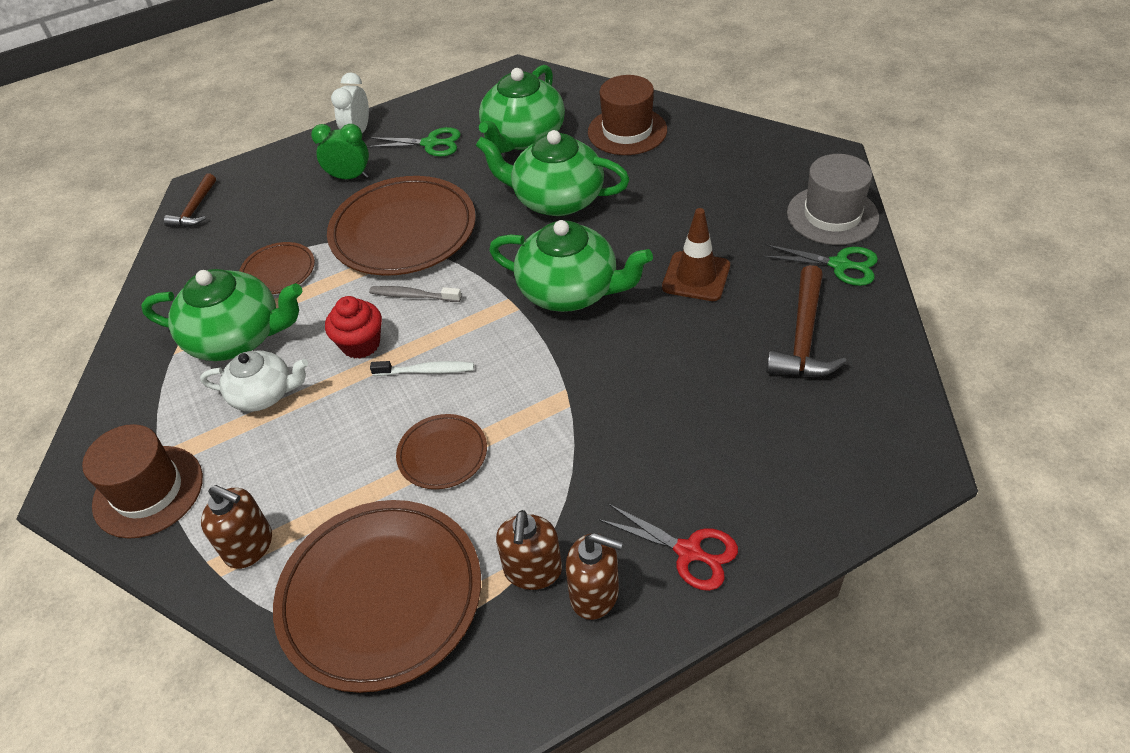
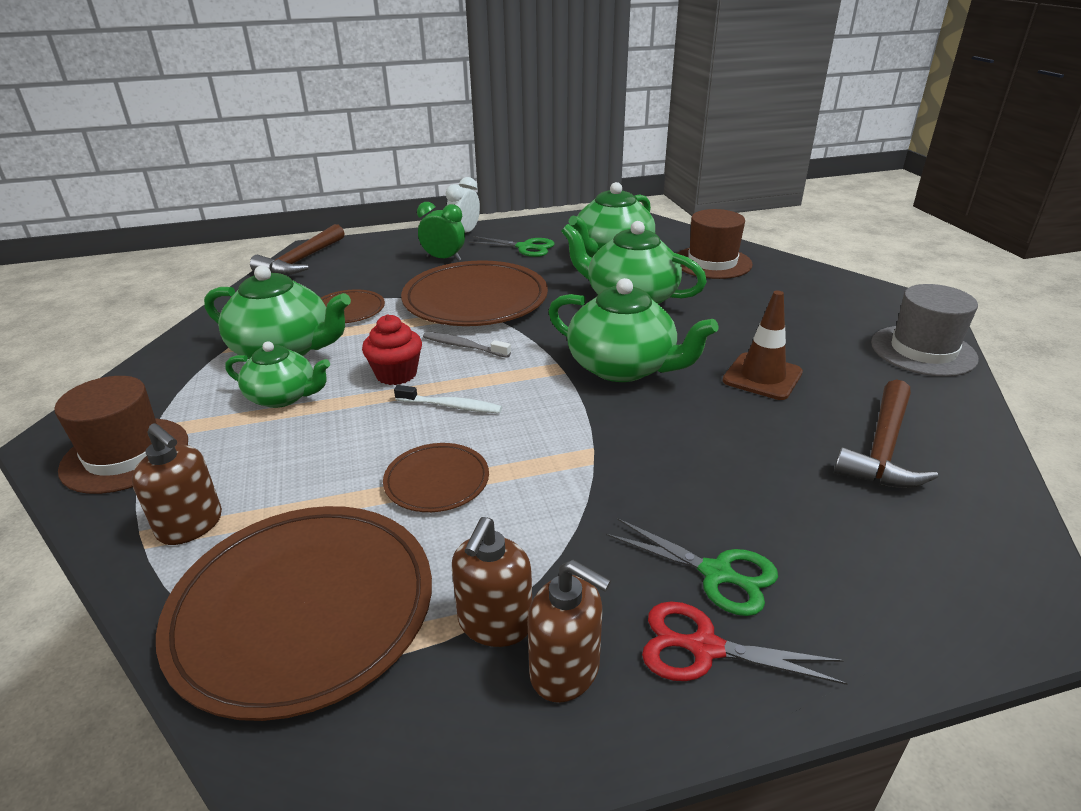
camera: 10 degrees right, 15 degrees down
(195, 209) = (301, 261): brown hammer -> brown hammer, size x1.57
(264, 394) = (283, 397): white teapot -> green teapot
(689, 552) = (704, 648): red scissors -> red scissors turned 150 degrees clockwise
(840, 265) = (930, 392): green scissors -> green scissors (717, 574)

